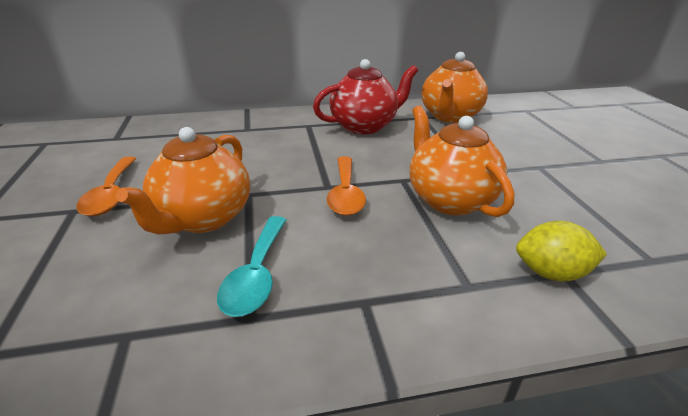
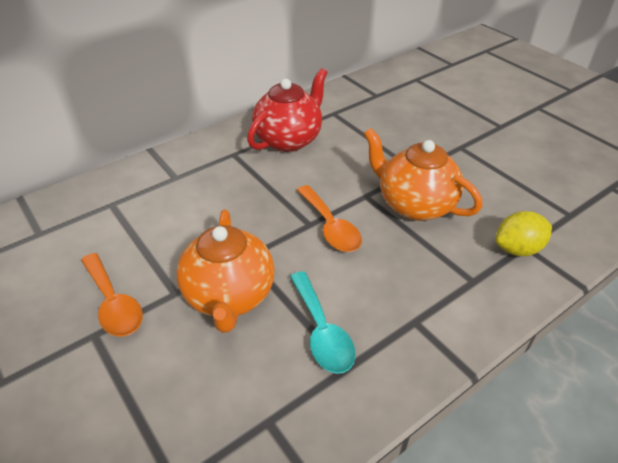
camera: 25 degrees left, 10 degrees up
(450, 116) = (357, 105): orange teapot -> none

